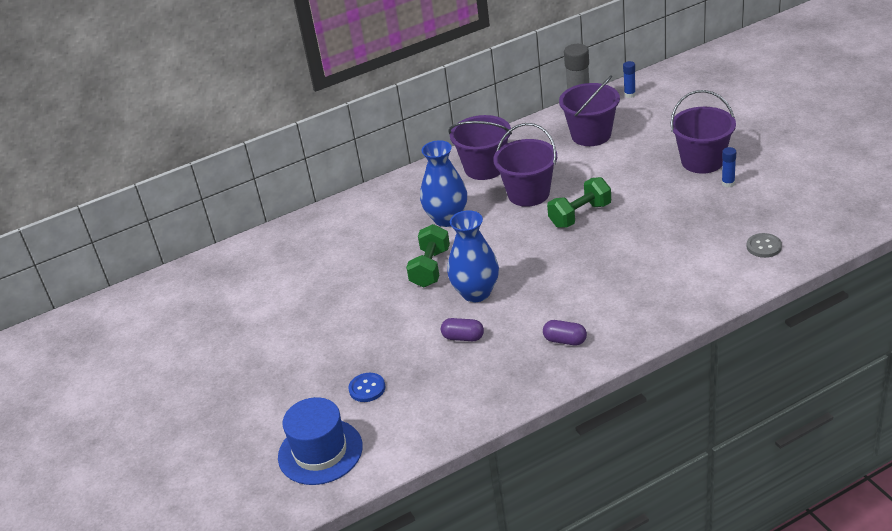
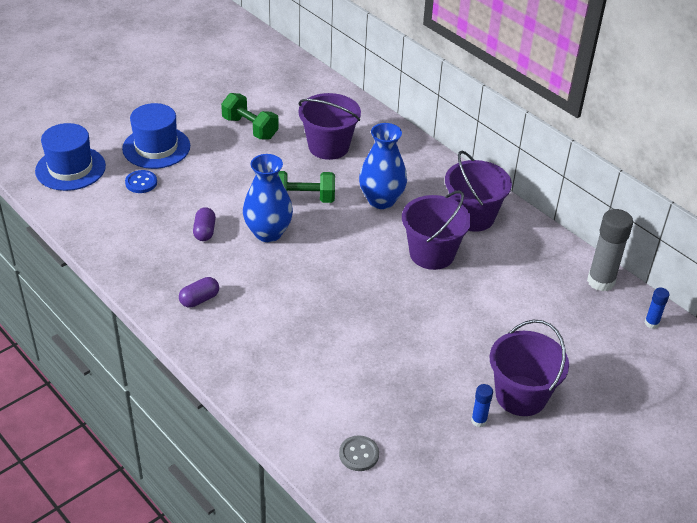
camera: 70 degrees right, 5 degrees up
(307, 377) = (156, 147): none -> blue hat
(565, 340) = (199, 299): purple capsule -> purple capsule turned 45 degrees clockwise
(580, 215) = (399, 296): green dumbbell -> green dumbbell (250, 128)
(591, 135) = (554, 294): purple bucket -> purple bucket (328, 147)

